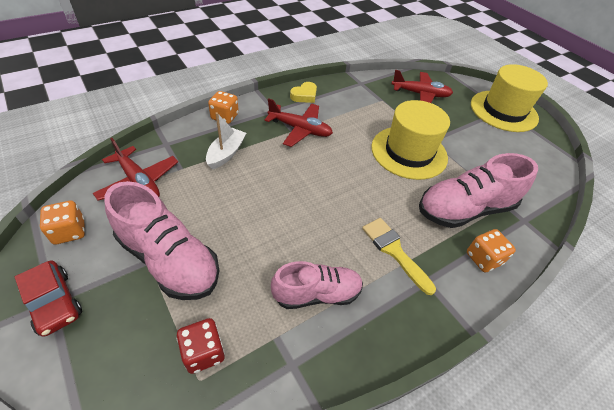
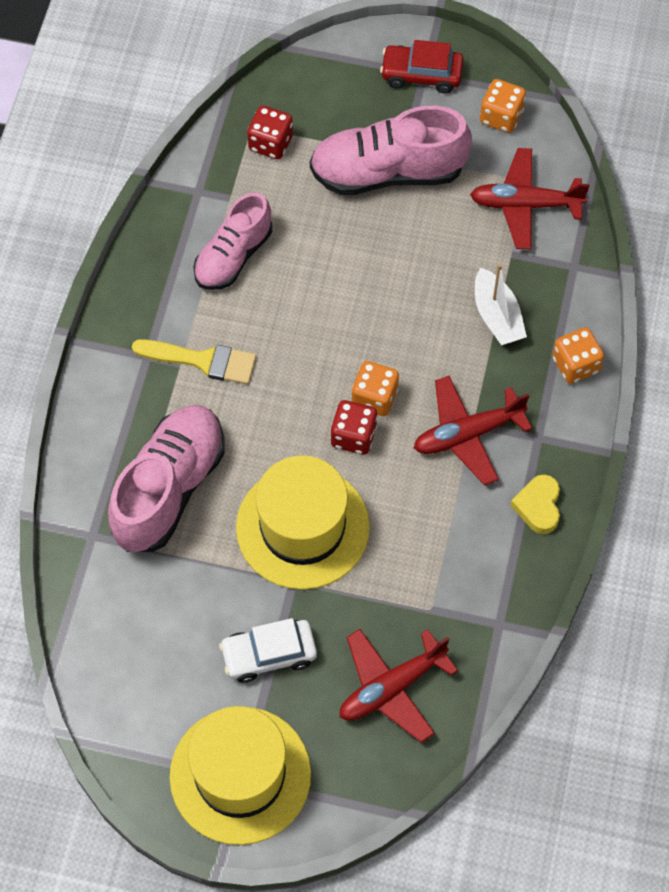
camera: 140 degrees right, 15 degrees up
(349, 163) = (353, 436): none -> red dice
(463, 129) = (269, 654): none -> white car
(483, 259) = (108, 433): orange dice -> orange dice (374, 397)

